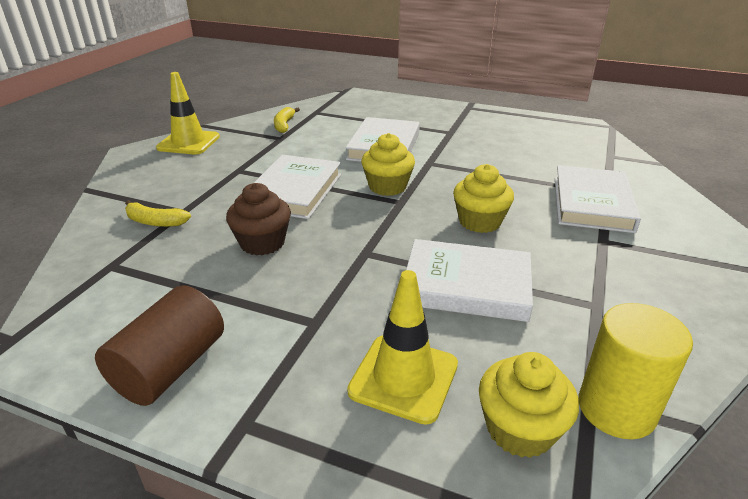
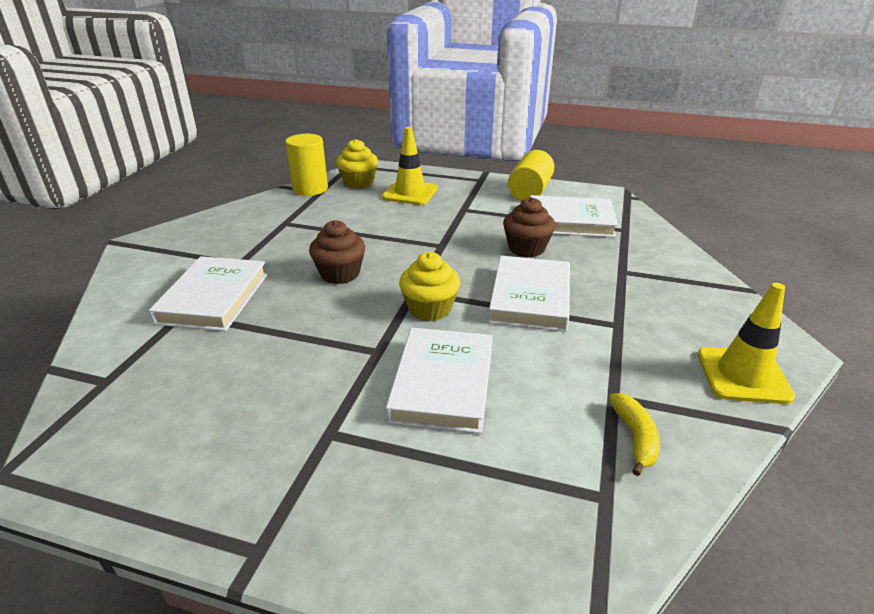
camera: 175 degrees right, 0 degrees up
(155, 222) = (634, 260): yellow banana -> none
(170, 367) = (530, 191): brown cylinder -> yellow cylinder
(466, 285) = (367, 229): white book -> white book (570, 221)
(479, 222) = (340, 274): yellow cupcake -> brown cupcake

